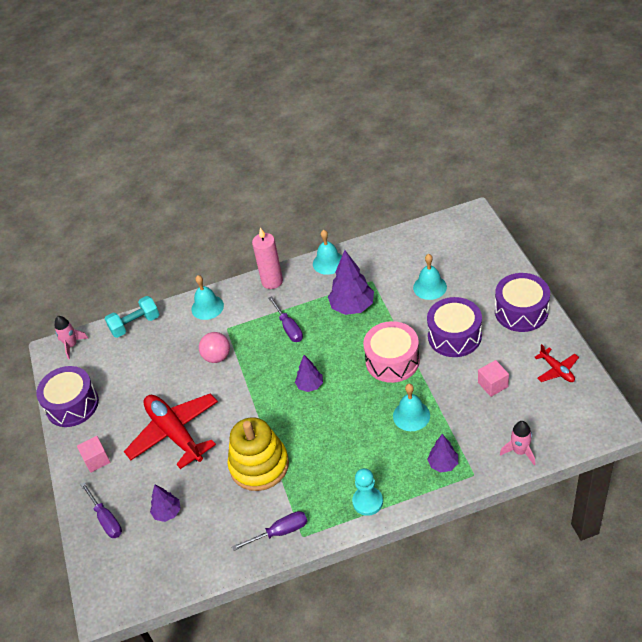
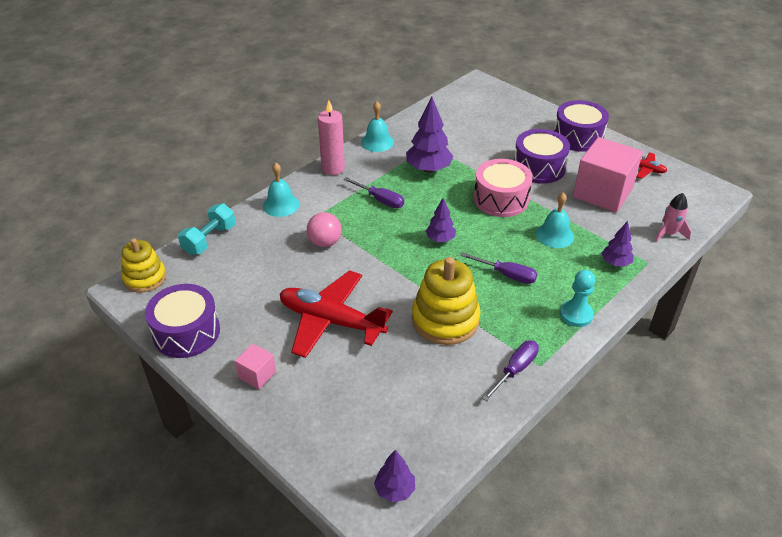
camera: 35 degrees left, 5 degrees down
(72, 345) = (145, 278): pink rocket -> yellow stacking toy
(106, 519) = (313, 428): purple screwdriver -> purple screwdriver (507, 275)
(167, 512) = (380, 395): purple tree -> purple tree (394, 490)
(430, 287) = (486, 138): turquoise bell -> none
(493, 385) = (602, 193): pink cube -> pink cube, size x2.18

